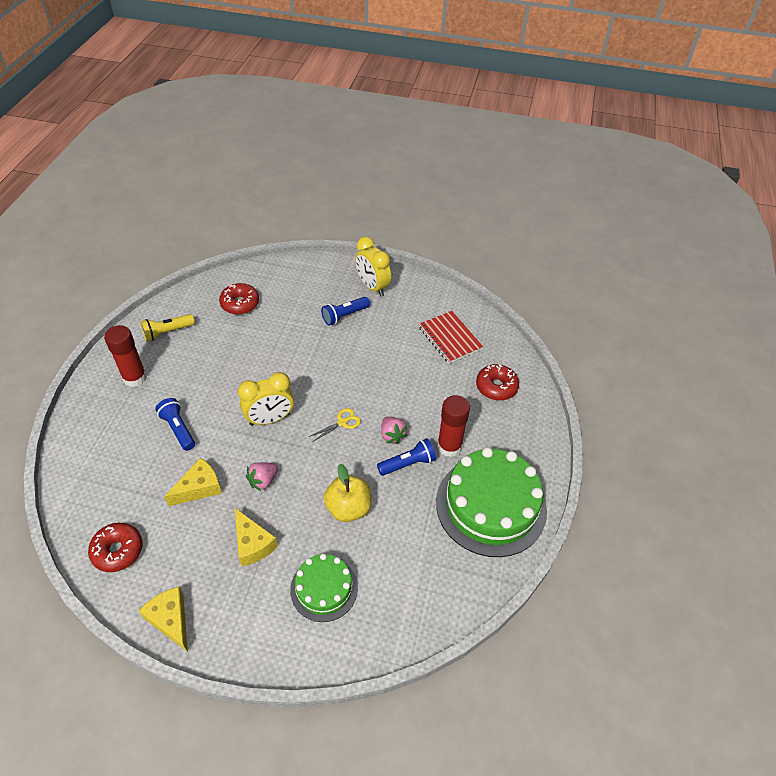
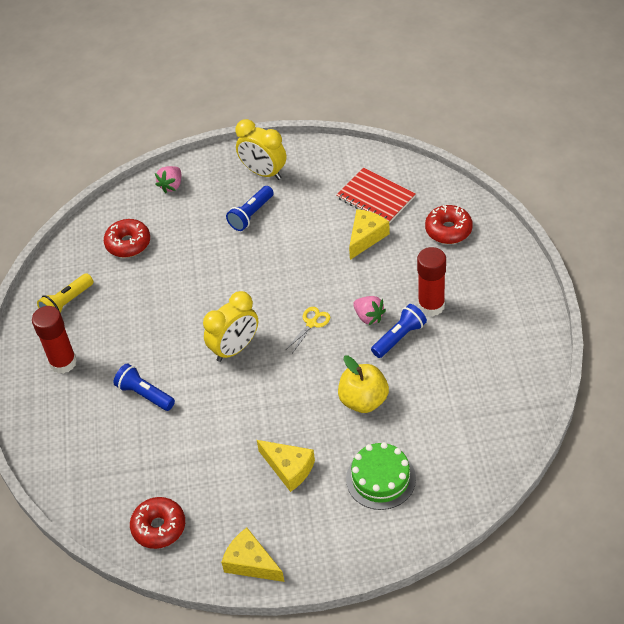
camera: 15 degrees left, 0 degrees up
(199, 488) = (203, 440): yellow cheese -> yellow cheese (366, 237)
(263, 481) = (264, 409): pink strawberry -> pink strawberry (171, 186)
(491, 505) = (499, 345): green cake -> none

